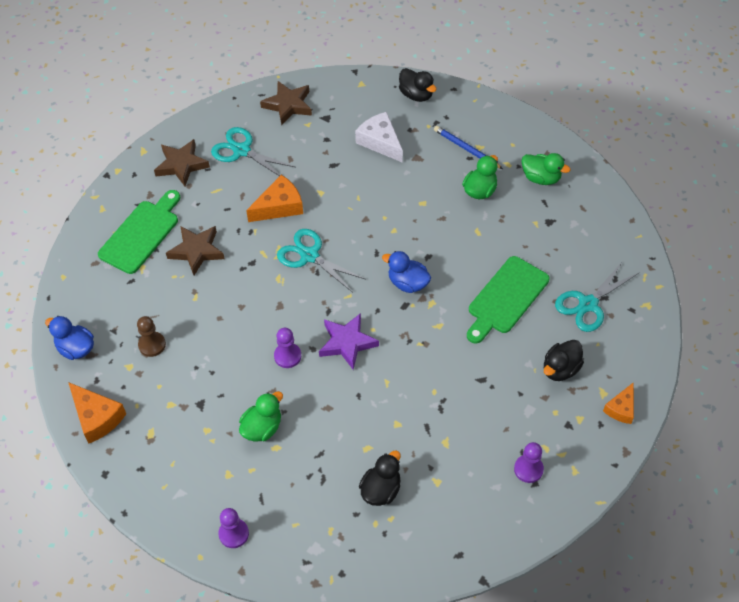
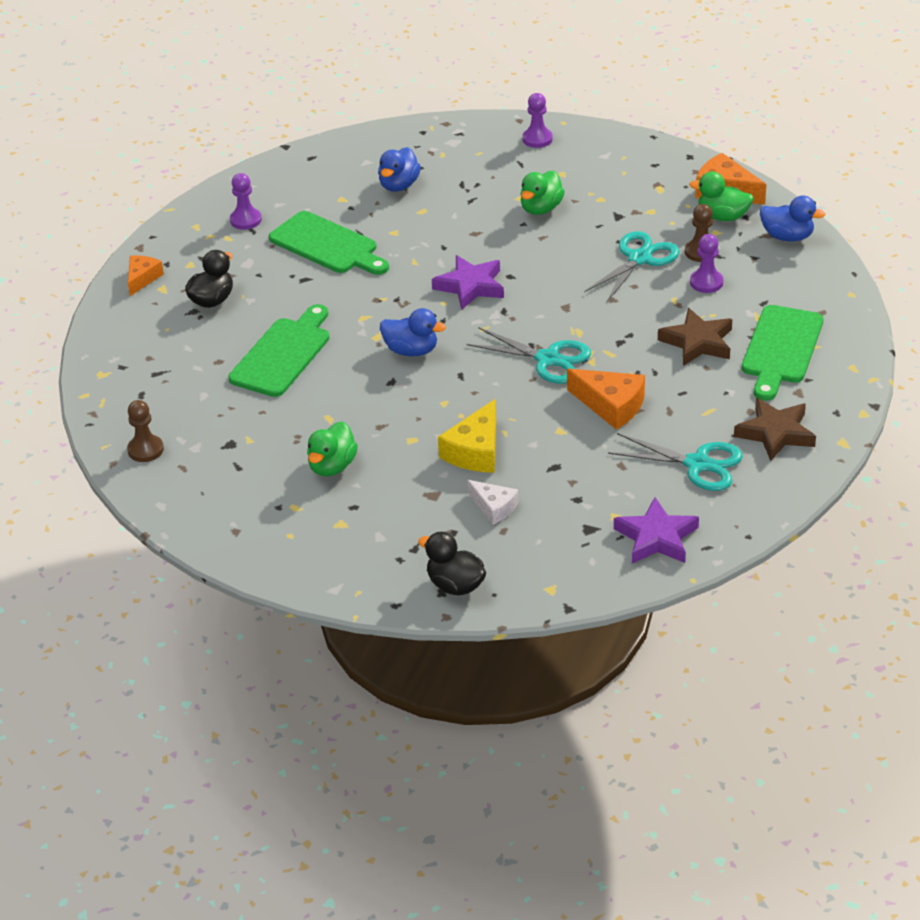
camera: 170 degrees right, 15 degrees down
(279, 206) = (611, 405): orange cheese -> orange cheese turned 105 degrees counterclockwise
(287, 356) = (537, 265): purple pawn -> purple pawn (706, 282)
(288, 105) = (656, 537): brown star -> purple star
(380, 142) = (494, 507): white cheese -> white cheese, size x0.64
(381, 186) = (475, 451): none -> yellow cheese
(381, 490) = (399, 185): black duck -> blue duck
(457, 418) = (327, 245): none -> green cutting board
(466, 149) = (360, 517): blue pencil -> none
(541, 178) = (244, 495): green duck -> green duck (722, 216)
(588, 304) = (177, 363): turquoise scissors -> turquoise scissors (639, 259)
(609, 227) = (145, 450): none -> brown pawn

